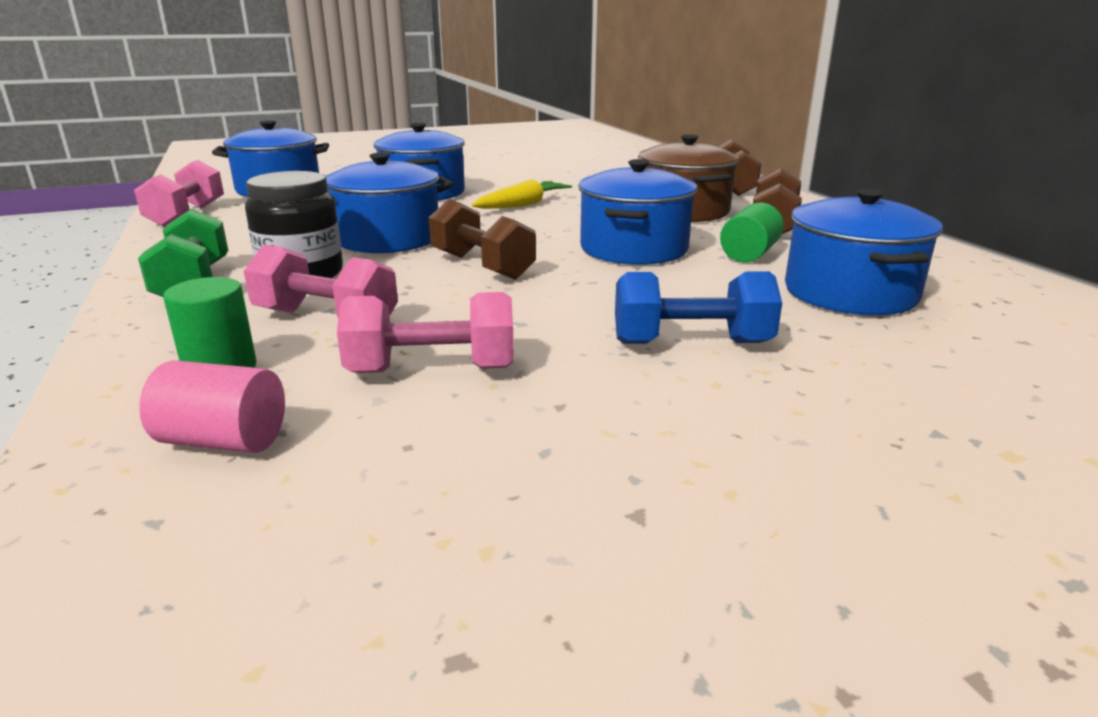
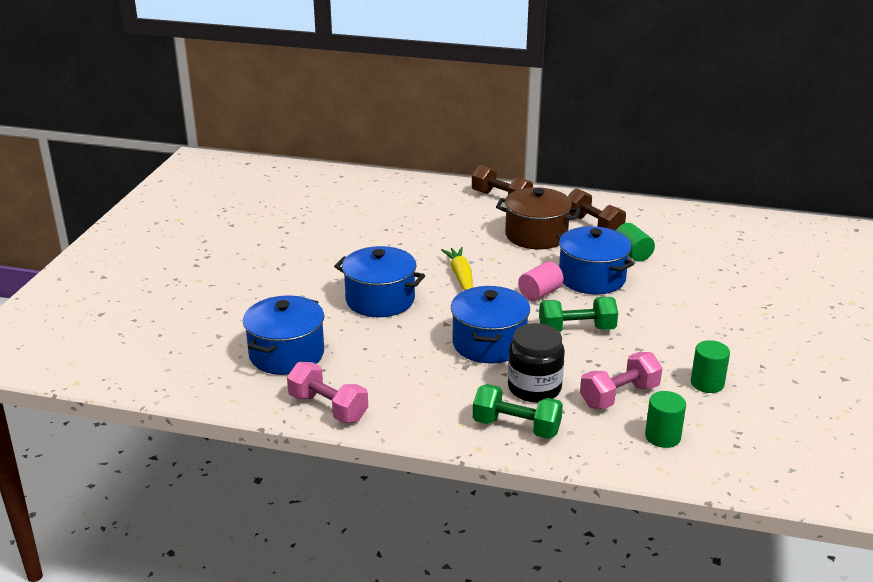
camera: 55 degrees left, 5 degrees up
(223, 441) = (739, 446): pink cylinder -> pink cylinder (540, 293)
(432, 370) = (707, 383): pink dumbbell -> green cylinder
(481, 266) = (577, 330): brown dumbbell -> green dumbbell
(691, 343) = (727, 316): blue dumbbell -> none
(850, 293) = (705, 257): blue pot -> none

